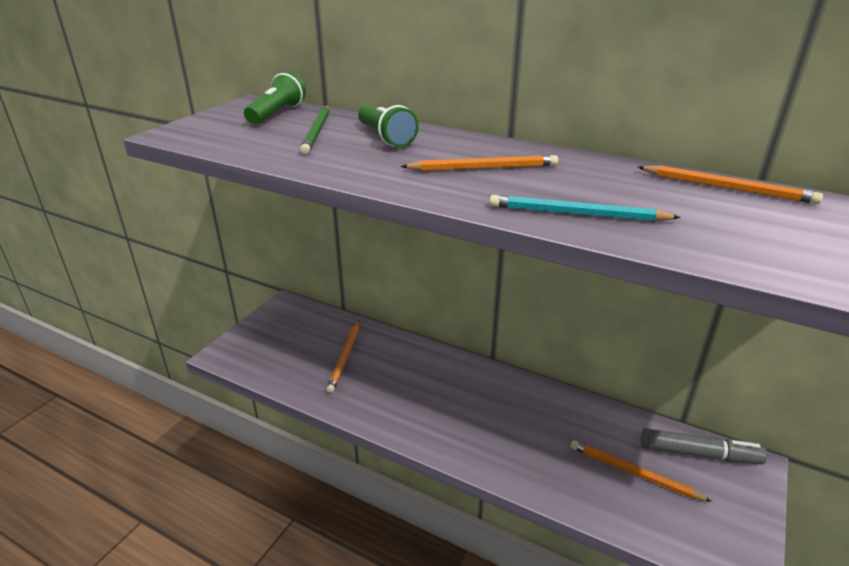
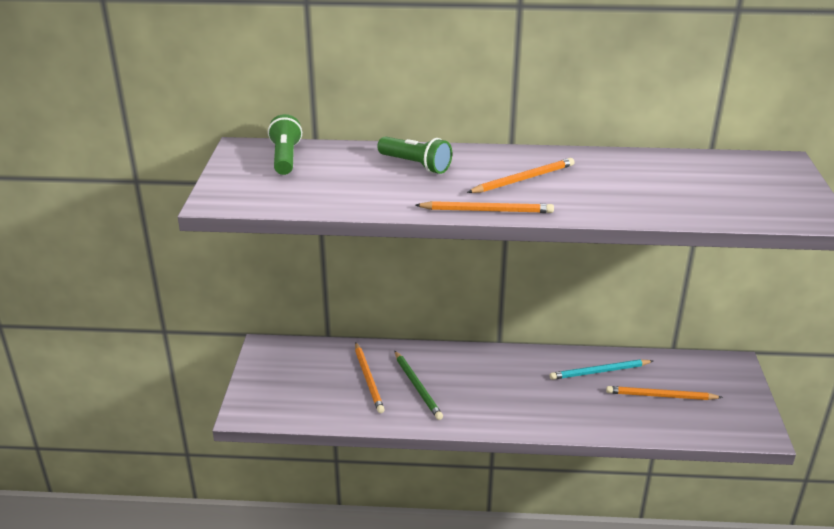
camera: 25 degrees left, 0 degrees up
(317, 131) = (349, 170): green pencil -> green pencil (417, 386)
(577, 214) = (623, 204): turquoise pencil -> turquoise pencil (600, 372)
(699, 454) = (697, 368): grey marker -> none
(726, 188) = (696, 161): orange pencil -> orange pencil (486, 210)

